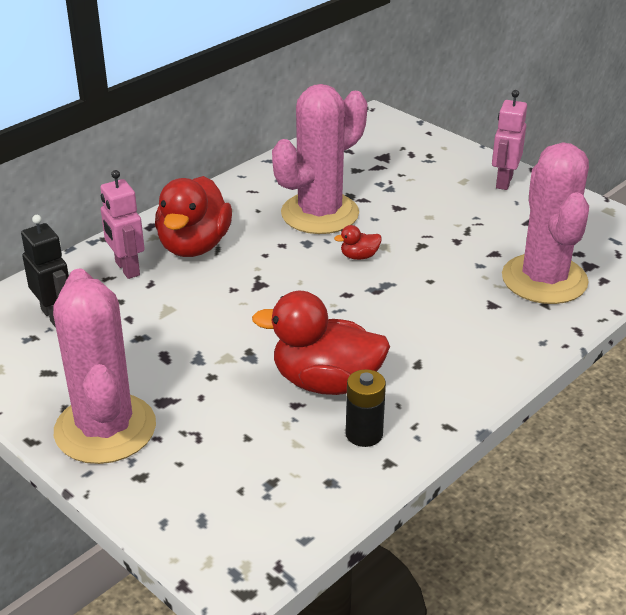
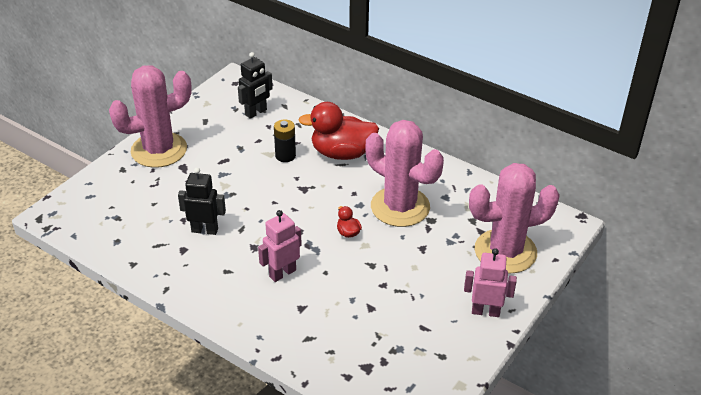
camera: 80 degrees right, 5 degrees up
(127, 269) = (309, 130): pink robot -> pink robot (282, 273)
(326, 382) = (205, 230): red duck -> black robot
(364, 434) = (157, 251): black battery -> black battery (285, 156)
(544, 279) = (340, 338): pink cactus -> pink cactus (505, 251)

